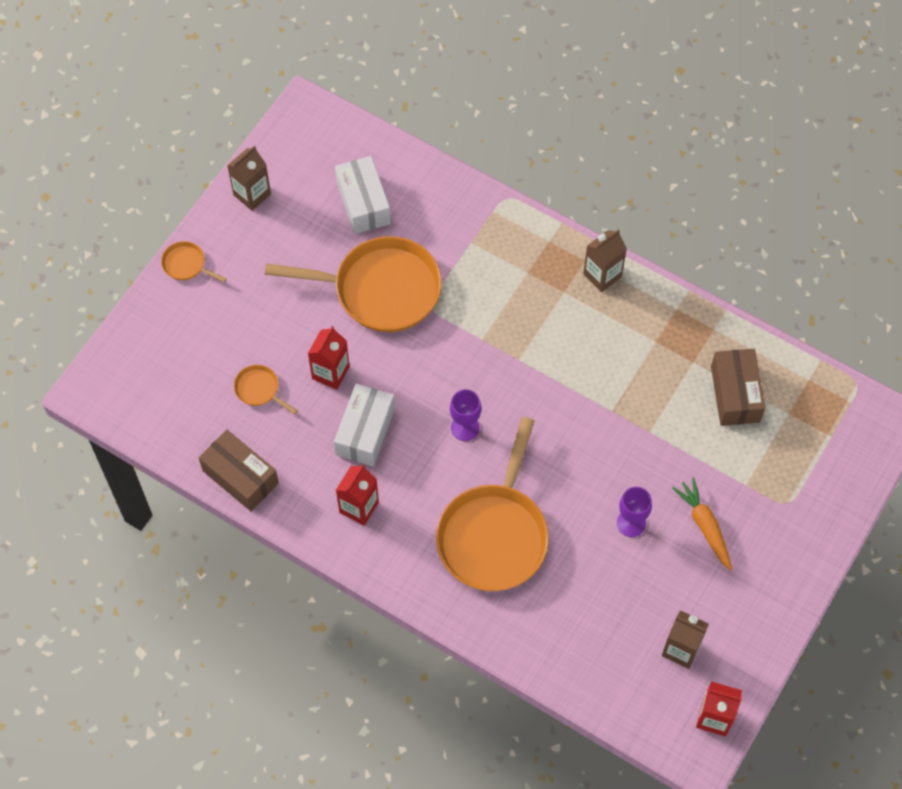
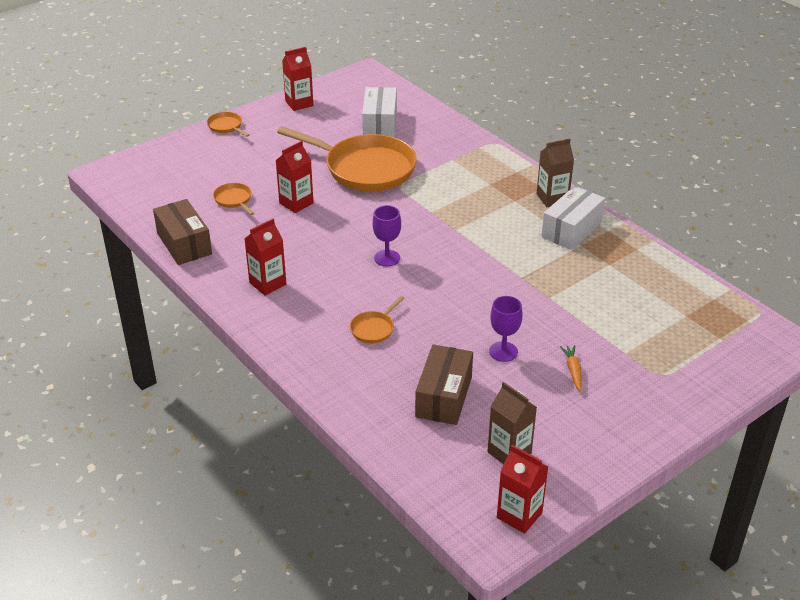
camera: 20 degrees right, 25 degrees down
(252, 194) = (299, 103): brown carton -> red carton
(365, 432) = (302, 241): white box -> white box (571, 229)
(494, 534) = (374, 328): orange pan -> orange pan, size x0.41
(704, 526) = (573, 371): orange carrot -> orange carrot, size x0.64
(735, 394) = (640, 292): brown box -> brown box (443, 397)

